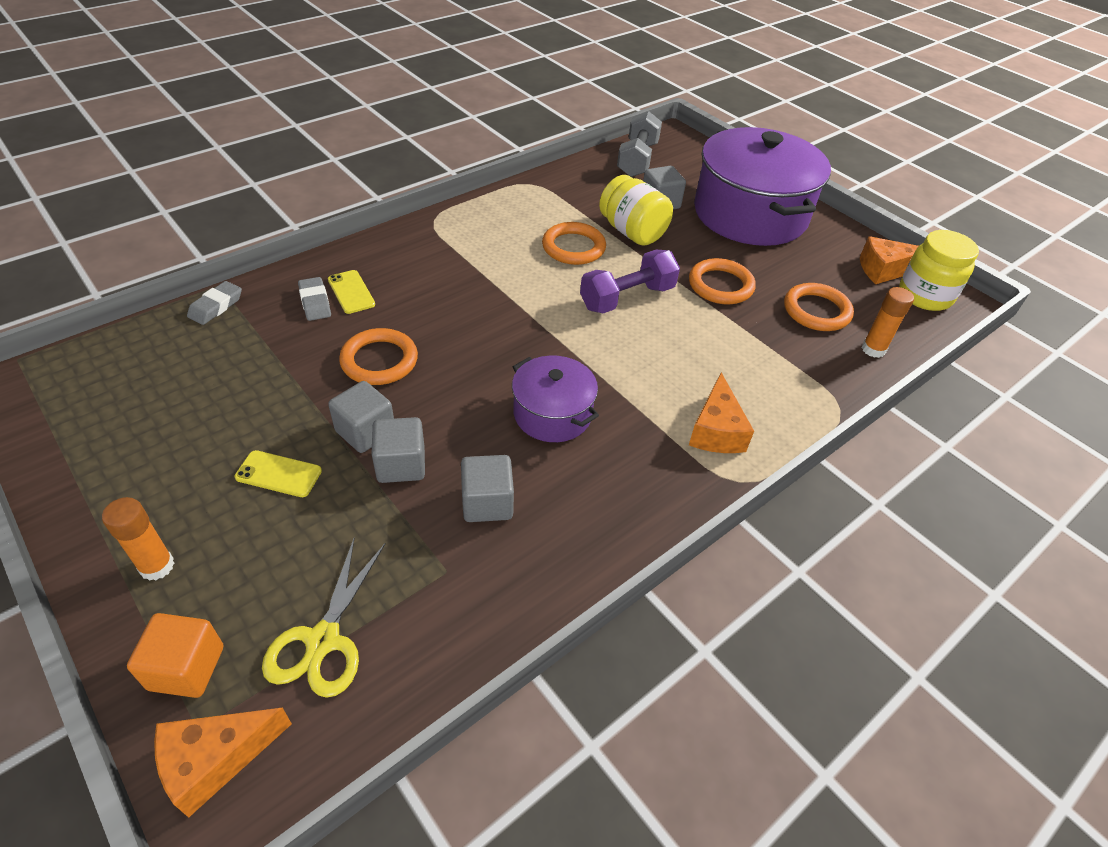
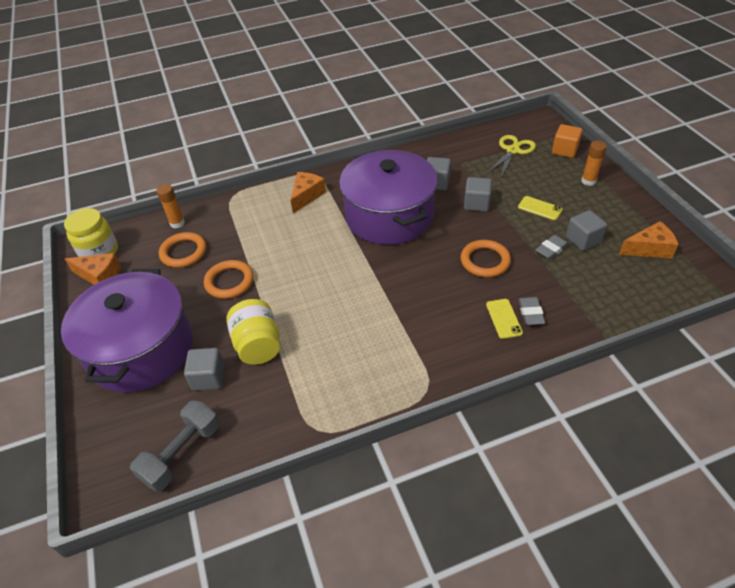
camera: 155 degrees left, 0 degrees up
(215, 760) = (547, 129): orange cheese -> orange cheese (649, 249)
(216, 306) = (605, 321): grey eraser -> grey eraser (551, 249)
(365, 432) = (494, 221): grey cube -> grey cube (583, 240)
(552, 414) = (389, 216): purple pot -> purple pot, size x1.97
(573, 247) = (316, 336): orange ring -> none
(627, 298) = (302, 282): purple dumbbell -> none

